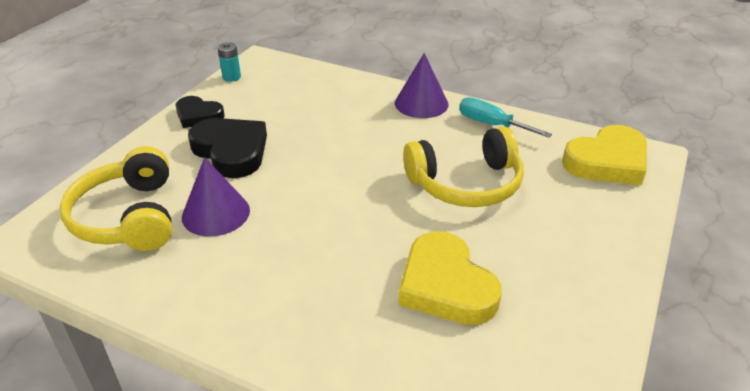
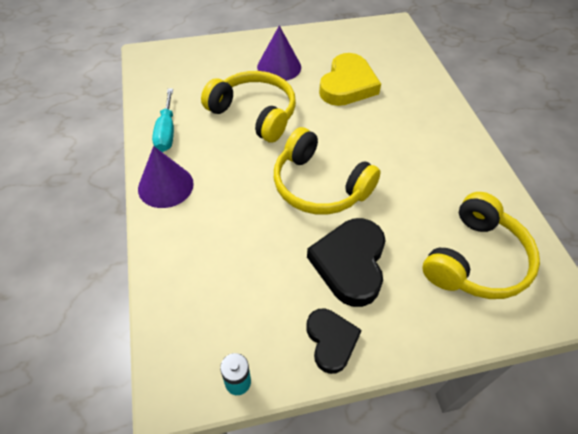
camera: 130 degrees left, 15 degrees up
(216, 213) = (414, 213): purple cone -> purple cone (279, 67)
(321, 176) = (319, 185): none -> yellow headphones
(607, 161) = (170, 67): yellow heart -> none

